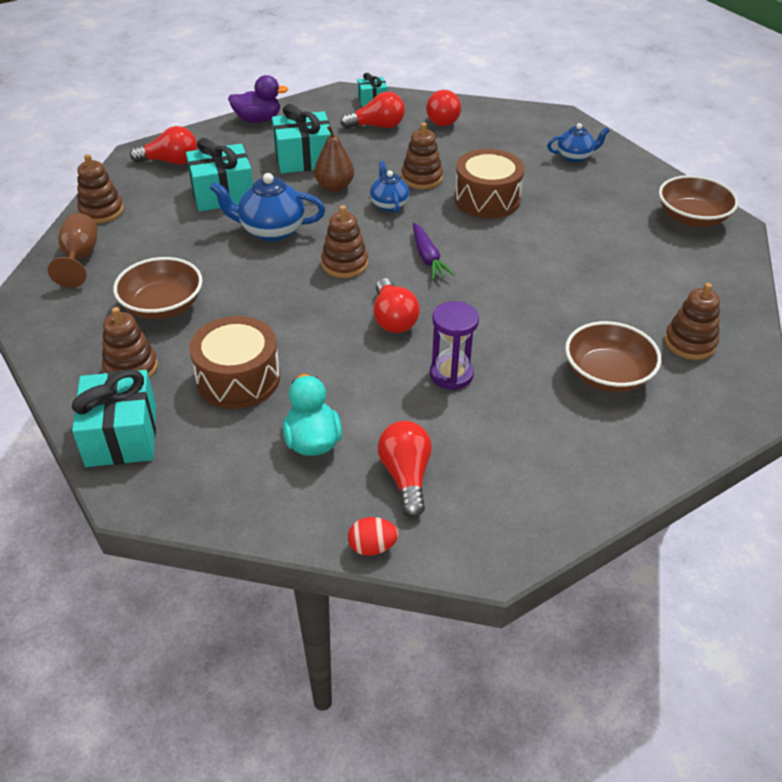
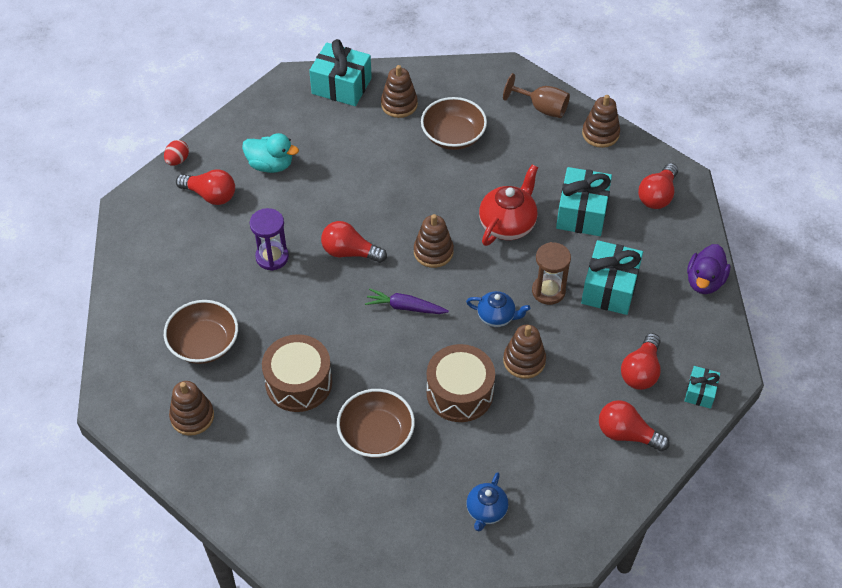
camera: 120 degrees right, 10 degrees up
(238, 379) = (351, 150): brown drum -> brown drum (298, 383)
(271, 230) = (508, 224): blue teapot -> red teapot
(334, 187) = (548, 291): brown pear -> brown hourglass
(692, 218) = (326, 540): brown bowl -> brown bowl (376, 434)

